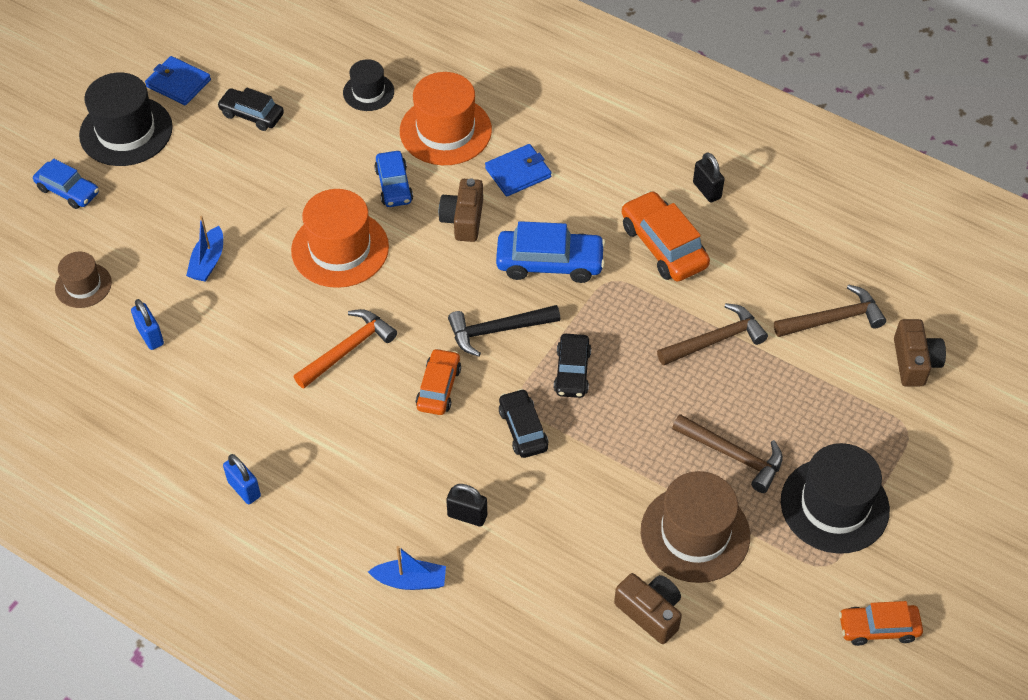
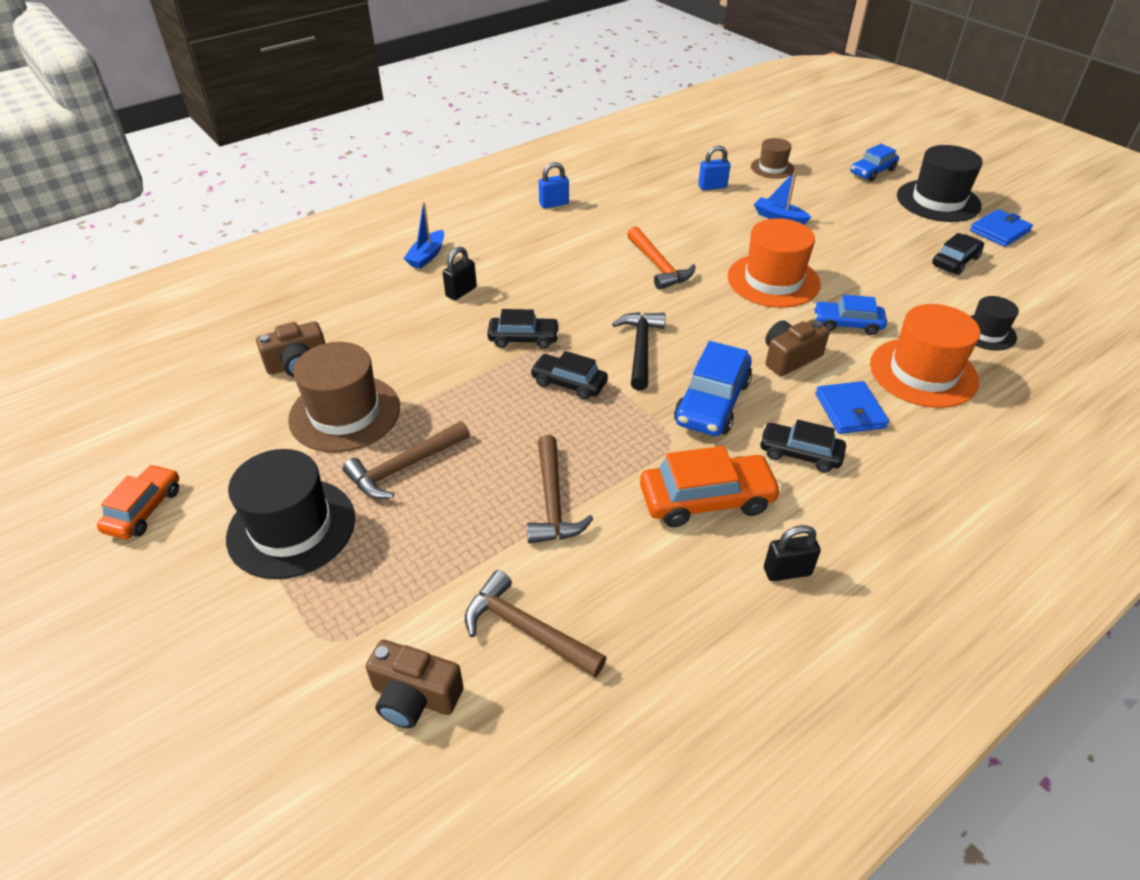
camera: 110 degrees right, 10 degrees down
(438, 388) = (594, 303): orange car -> none
(463, 220) = (789, 358): brown camera -> brown camera turned 60 degrees counterclockwise
(585, 198) = (800, 454): none -> black car
(833, 319) = (527, 629): brown hammer -> brown hammer turned 120 degrees clockwise

